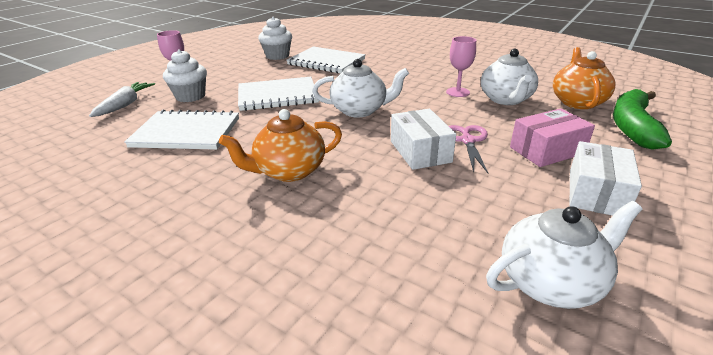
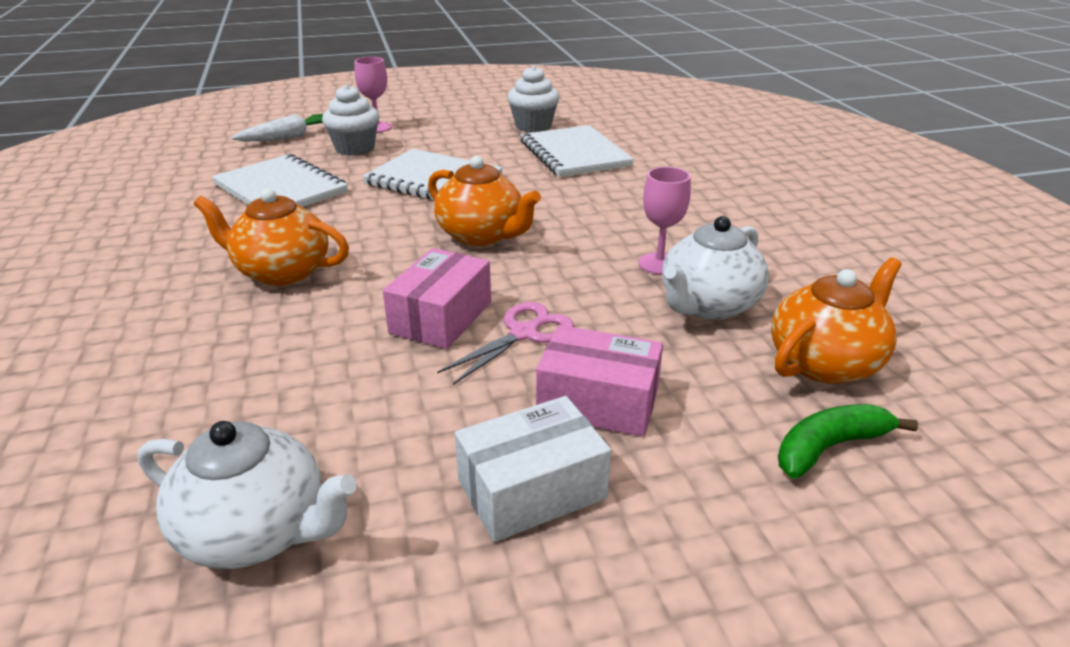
camera: 40 degrees right, 0 degrees up
(360, 110) = (482, 235): white teapot -> orange teapot
(420, 151) = (441, 317): white box -> pink box
(632, 127) = (829, 447): green banana -> green banana, size x0.63

